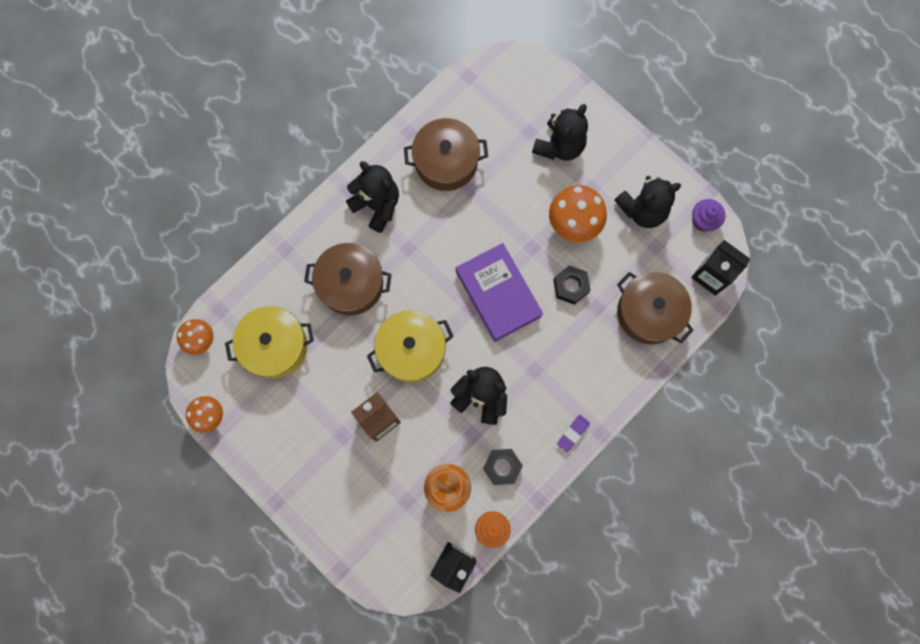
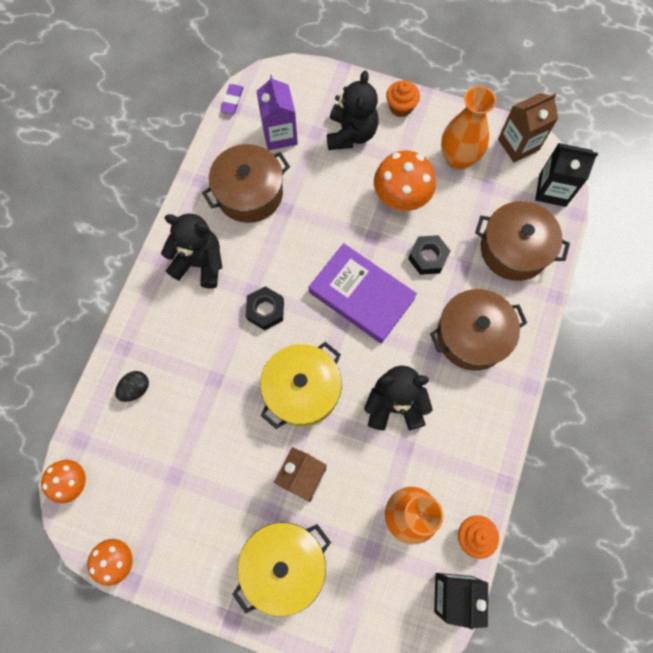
camera: 25 degrees left, 5 degrees down
(275, 346) = (157, 451): yellow pot -> yellow pot (284, 565)
(280, 288) = (135, 389): none -> black egg
(351, 284) = (209, 352): brown pot -> brown pot (472, 336)
(496, 119) = (279, 134): none -> purple carton
(502, 467) = (451, 466): black nut -> black nut (265, 310)
(573, 433) = (503, 398): purple eraser -> purple eraser (232, 101)
(616, 140) = (400, 107): none -> orange cupcake
(642, 210) = (458, 158): black teddy bear -> orange vase
(703, 220) = (518, 144): purple cupcake -> brown carton

